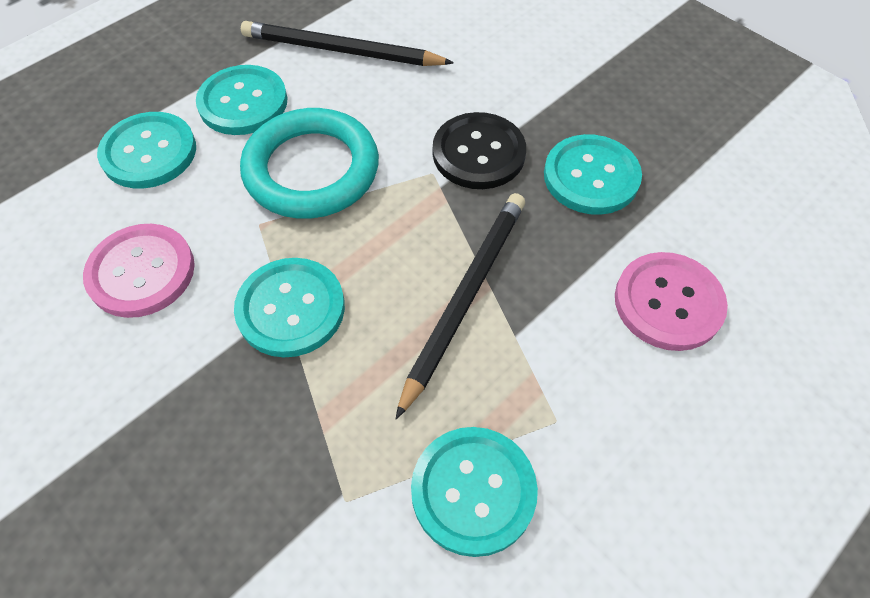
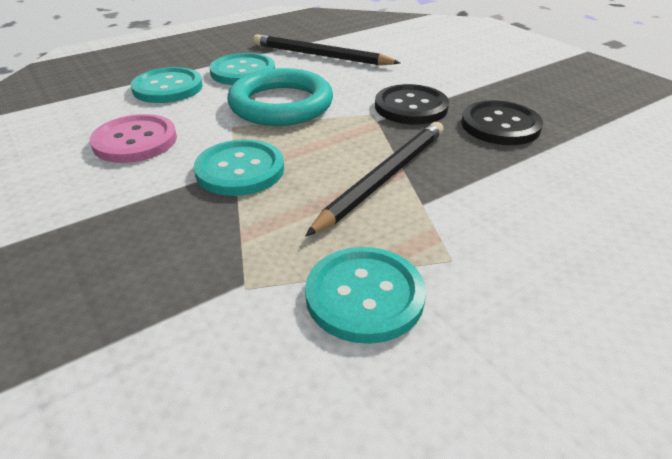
camera: 10 degrees right, 20 degrees down
(591, 176) = (500, 125): turquoise button -> black button
(668, 303) = (563, 198): pink button -> none

